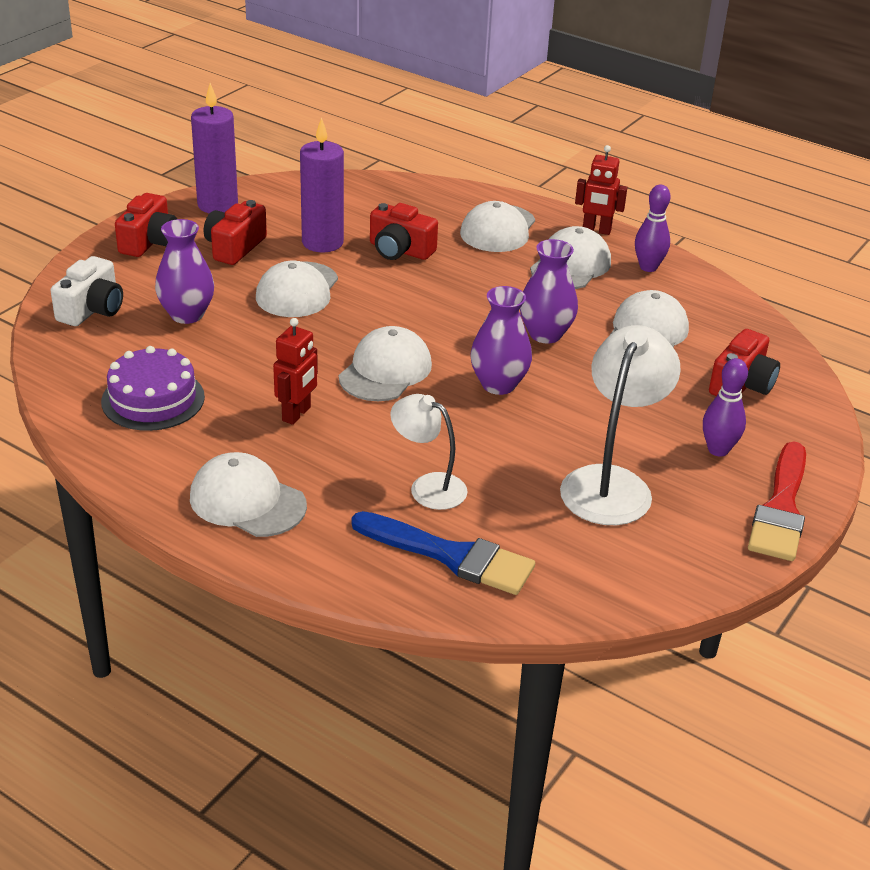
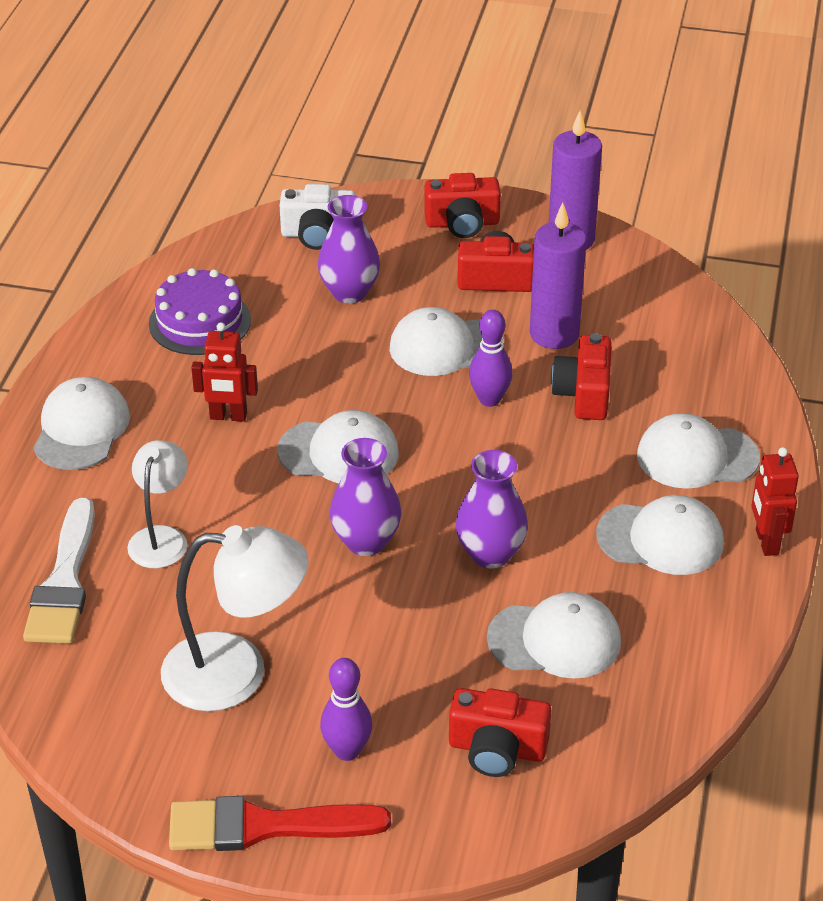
camera: 70 degrees right, 5 degrees up
(450, 555) = (64, 582): blue brush -> white brush
(648, 267) = (711, 609): purple bowling pin -> purple bowling pin (489, 399)

